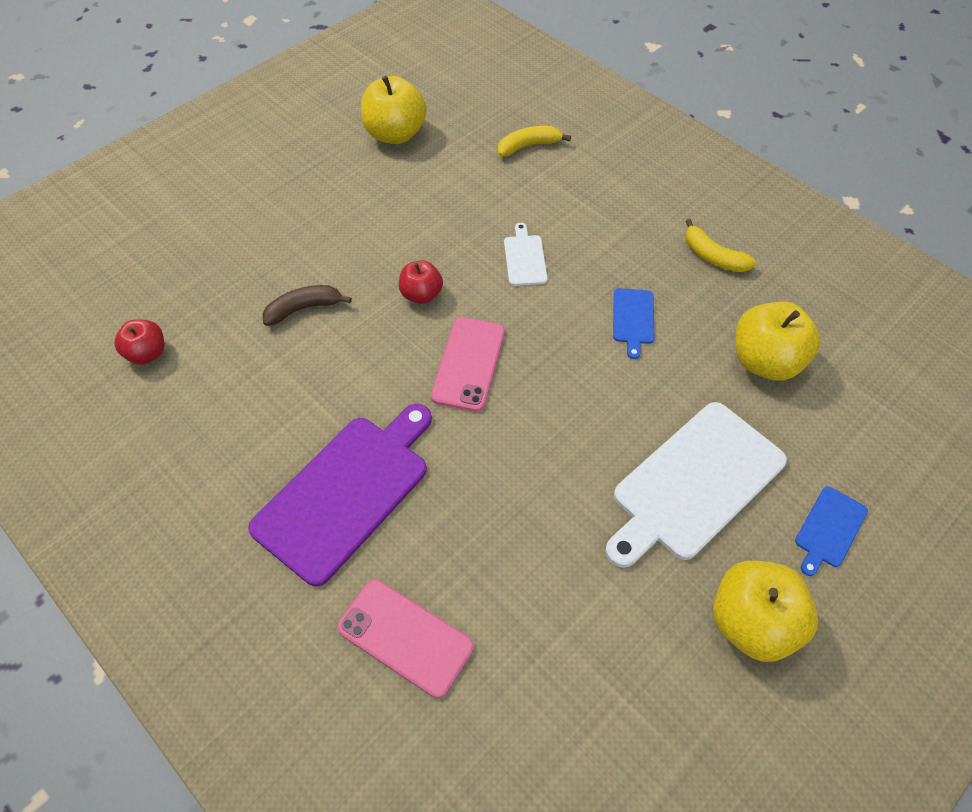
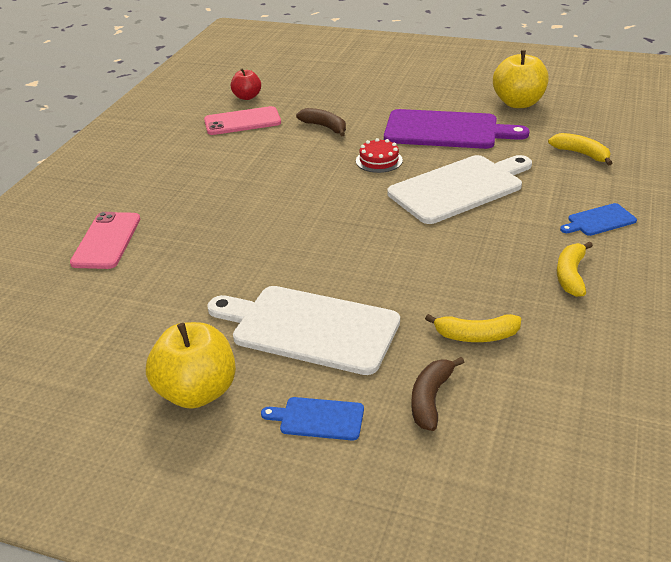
camera: 65 degrees right, 20 degrees down
(346, 492) = (197, 187): purple cutting board -> purple cutting board (446, 130)
(421, 295) = (379, 160): red apple -> red cake
(468, 364) = (335, 196): pink phone -> pink phone (242, 122)
(525, 258) = (459, 188): white cutting board -> white cutting board, size x2.17
(633, 319) = (451, 253): blue cutting board -> blue cutting board (599, 220)
(765, 361) = (476, 336): yellow apple -> yellow banana
(834, 433) = (430, 399): none -> brown banana

